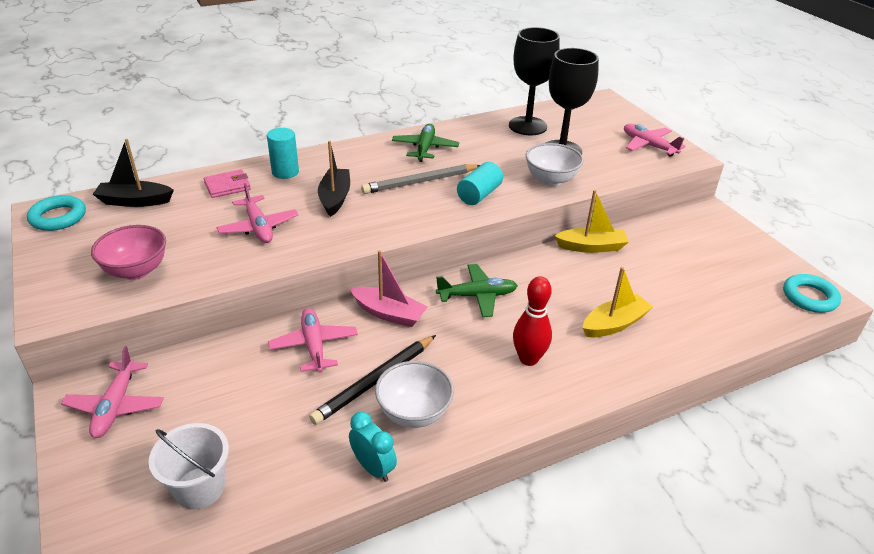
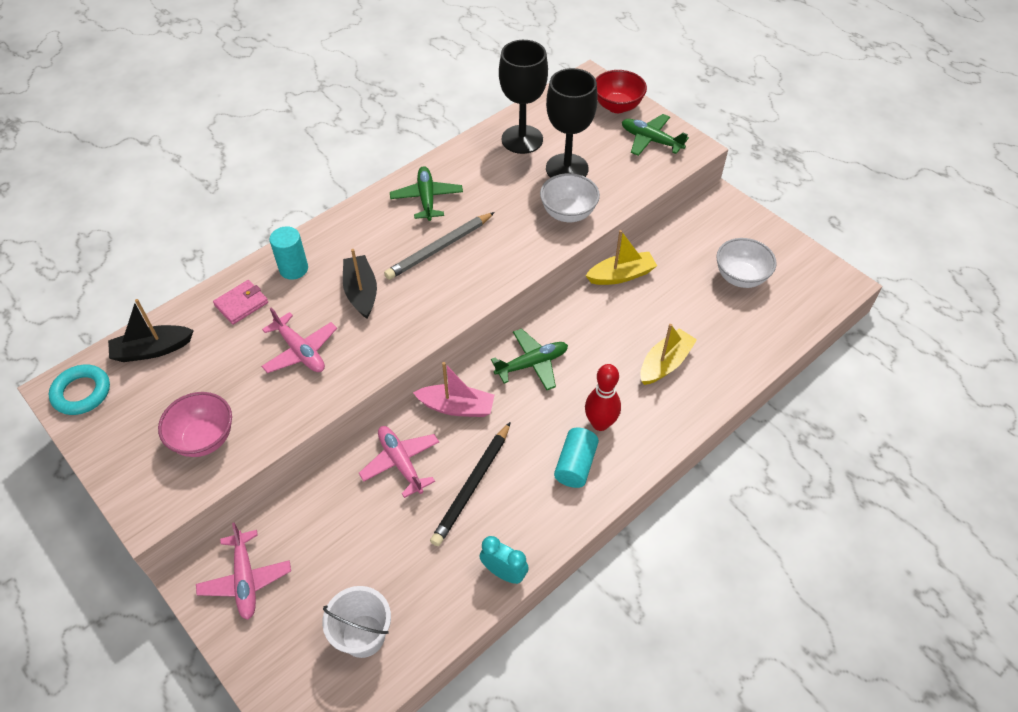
camera: 15 degrees left, 15 degrees up
(414, 413) = (519, 508): white bowl -> white bowl (740, 277)
(479, 195) = (504, 251): turquoise cylinder -> turquoise cylinder (575, 465)
(624, 119) = (617, 106): none -> red bowl
(648, 145) = (650, 140): pink plane -> green plane
(809, 297) = (827, 286): turquoise ring -> none

